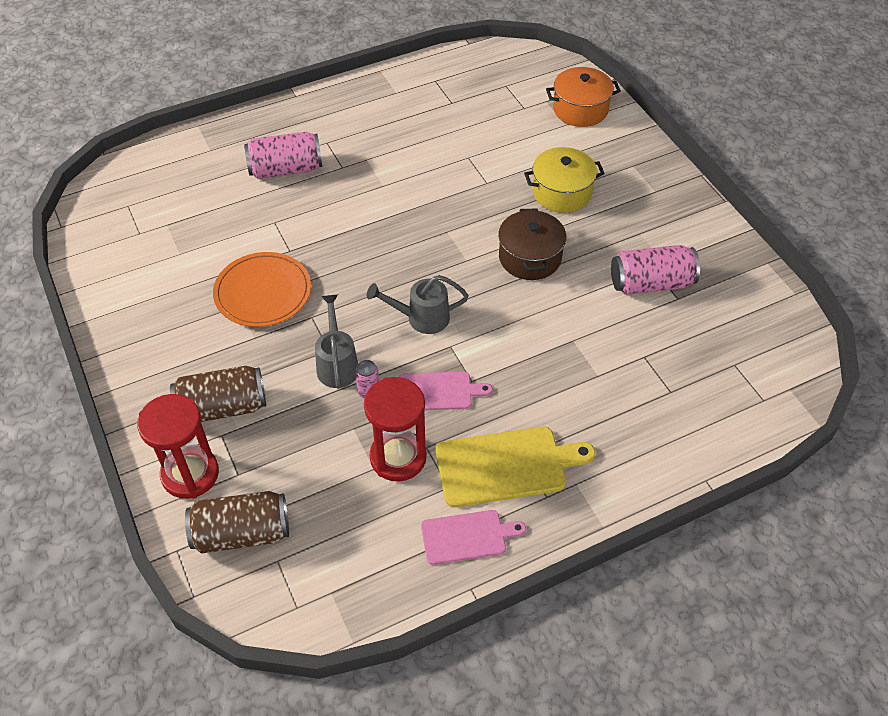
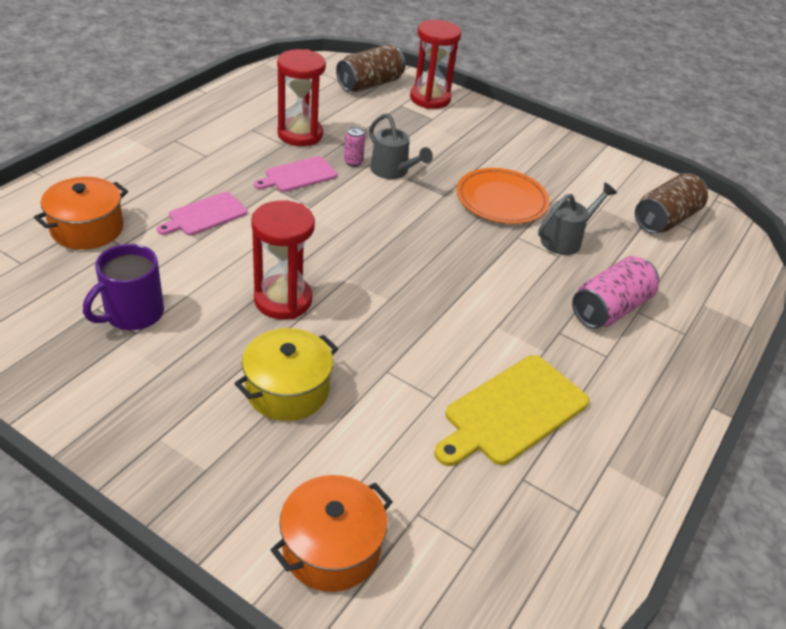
camera: 145 degrees right, 10 degrees down
(222, 407) = (448, 130): brown can -> brown can (665, 219)
(421, 318) = (352, 218): grey watering can -> grey watering can (565, 239)
(467, 537) = (222, 111): pink cutting board -> pink cutting board (205, 215)
(506, 466) = (215, 148): yellow cutting board -> yellow cutting board (512, 411)
(530, 257) = (283, 300): brown pot -> red hourglass
(651, 283) = (132, 314): pink can -> purple mug
(671, 386) = (87, 229): none -> orange pot

